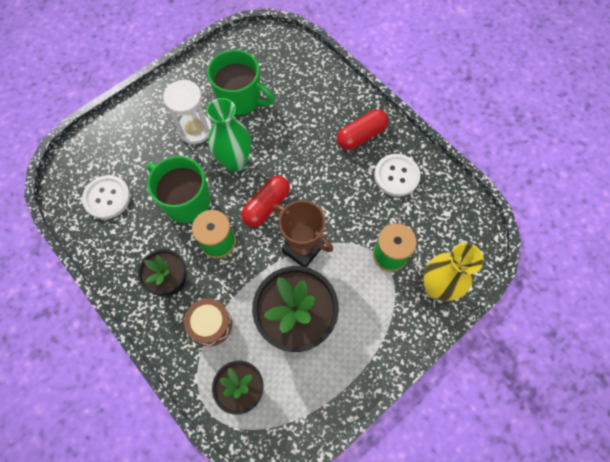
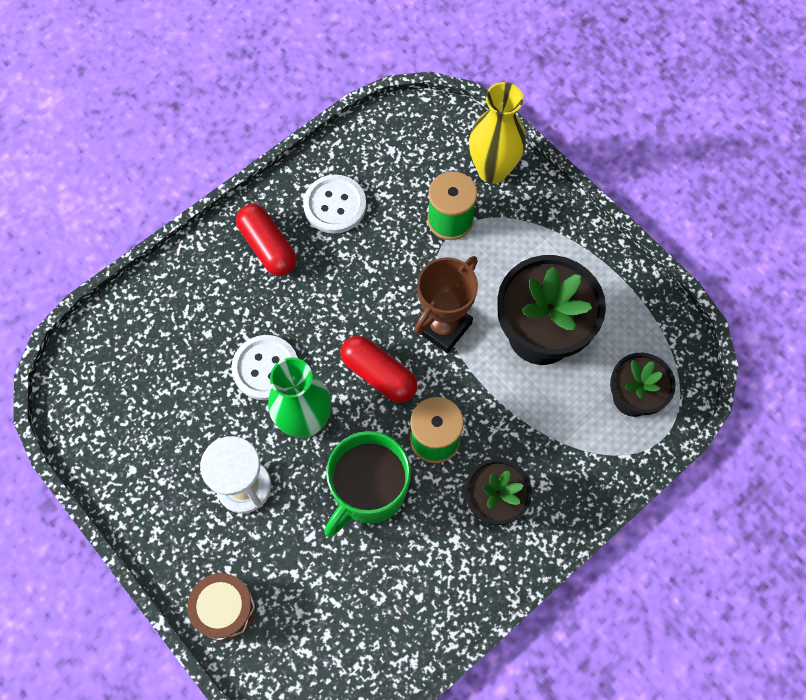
camera: 90 degrees left, 0 degrees up
(107, 198) = (362, 614): white button -> white button (265, 368)
(210, 324) = (553, 441): brown drum -> brown drum (225, 609)
(240, 99) = (190, 419): green mug -> none

